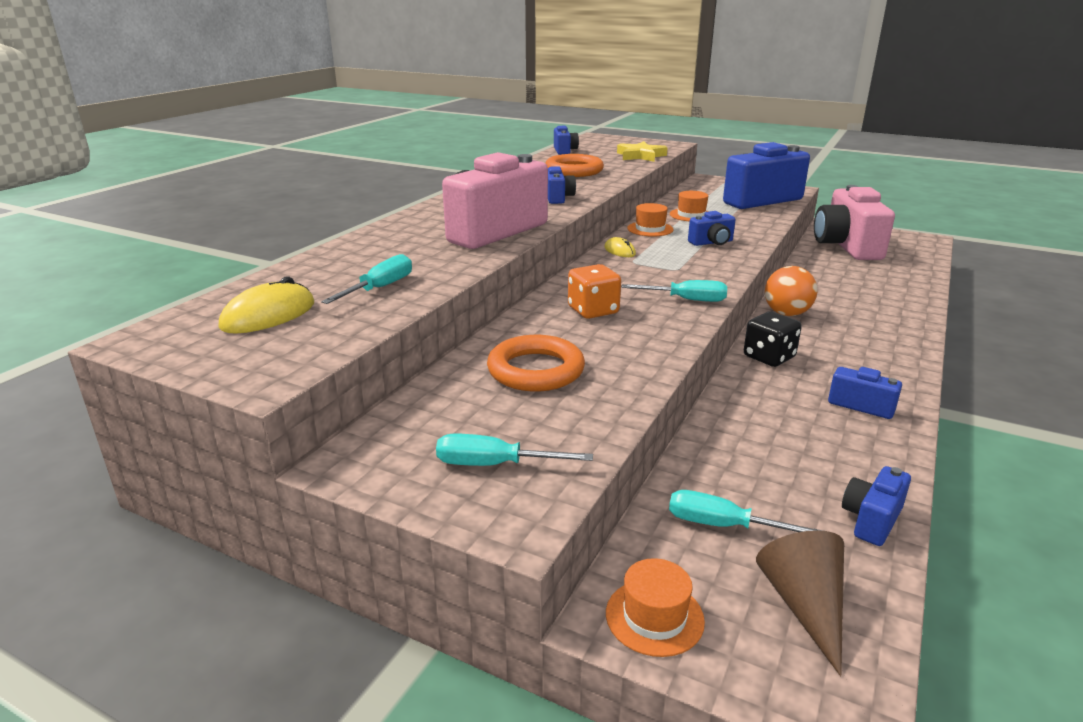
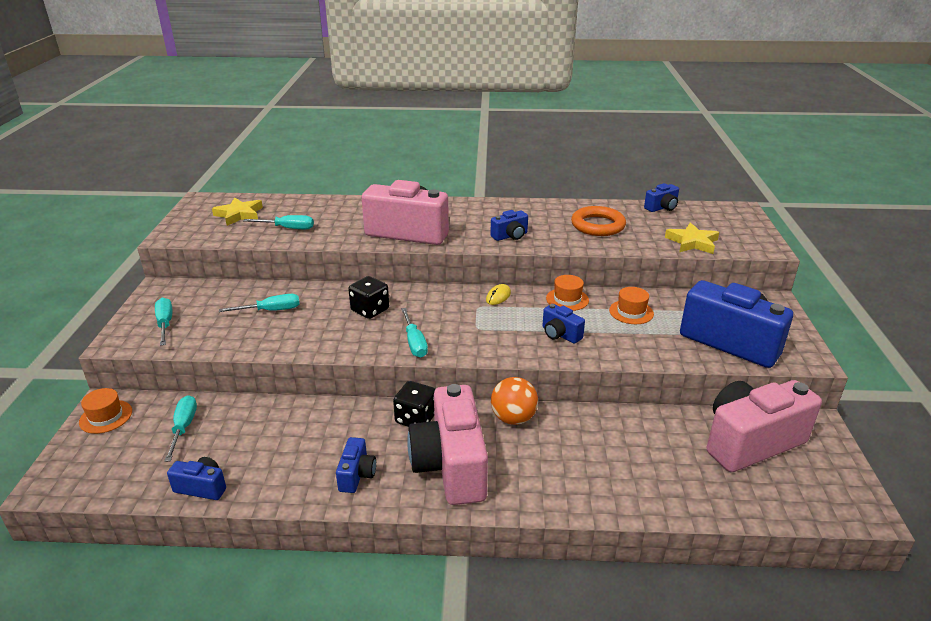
camera: 65 degrees right, 5 degrees up
(268, 315) = (239, 214): yellow mouse -> yellow star
(536, 370) = (271, 310): orange ring -> turquoise screwdriver
(593, 310) = (370, 310): orange dice -> black dice
(804, 605) = (118, 465): brown cone -> none
(854, 354) = (450, 466): none -> pink camera

